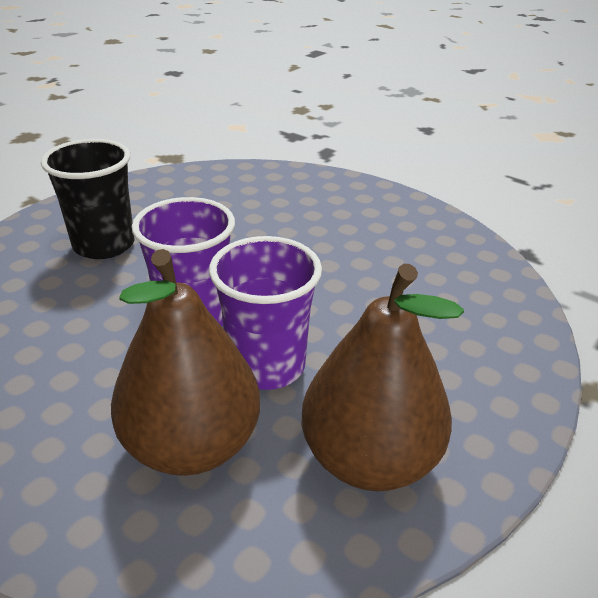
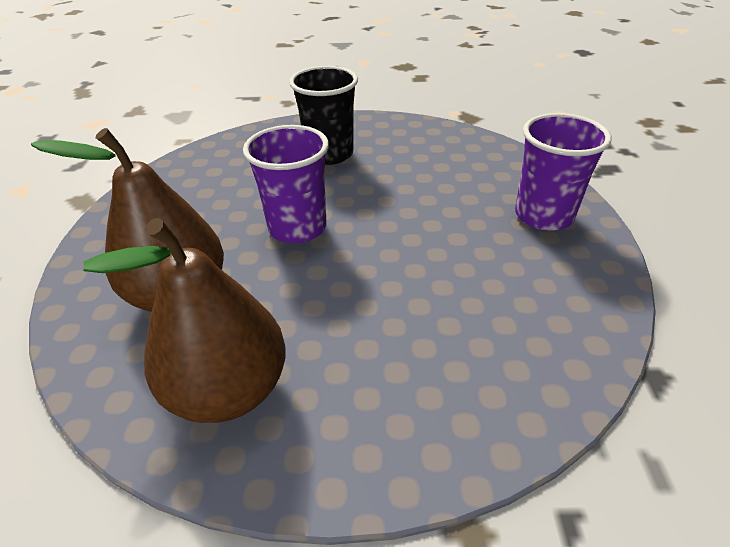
camera: 55 degrees right, 5 degrees up
(266, 365) = (281, 286): purple cup -> purple cup (543, 216)

